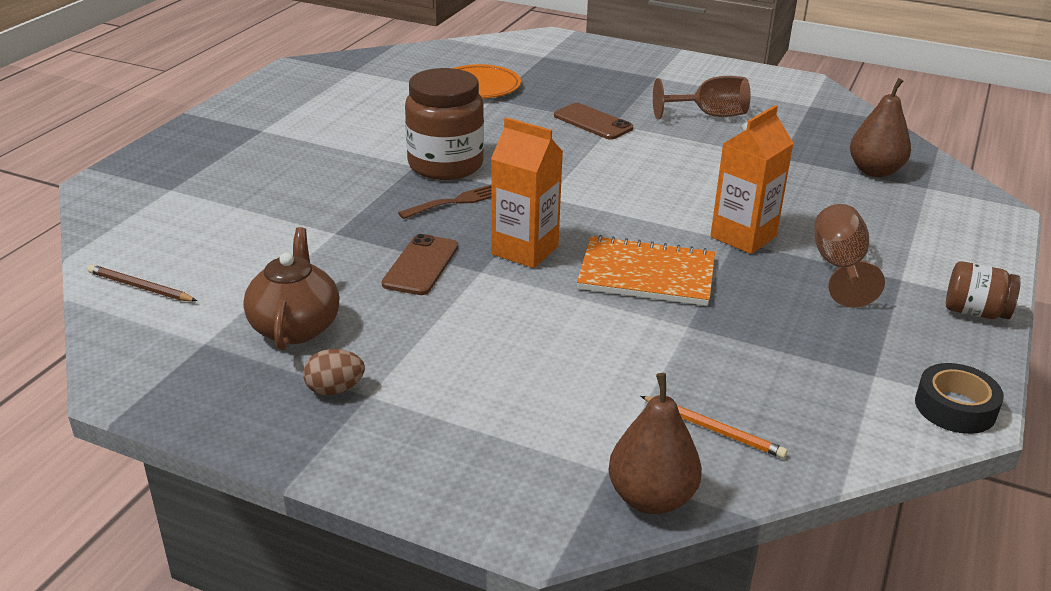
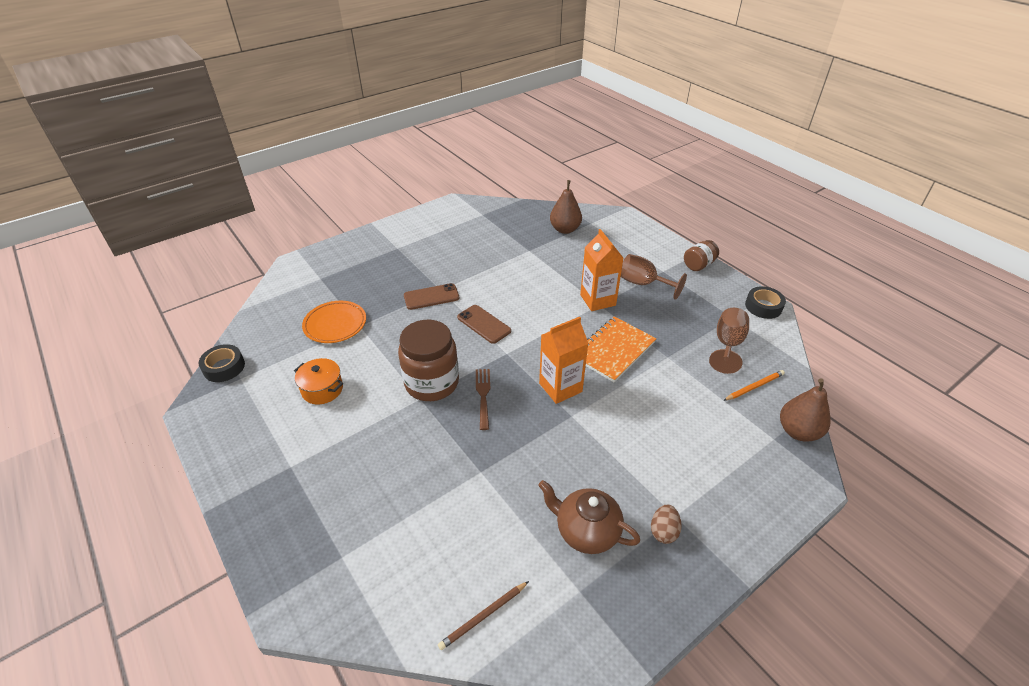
camera: 60 degrees left, 10 degrees up
(361, 59) = (224, 367): none -> black tape
(376, 111) = (322, 389): none -> orange pot
(420, 265) = (549, 441): brown phone -> brown phone (483, 324)
(709, 115) = (463, 251): brown goblet -> brown goblet (727, 344)

